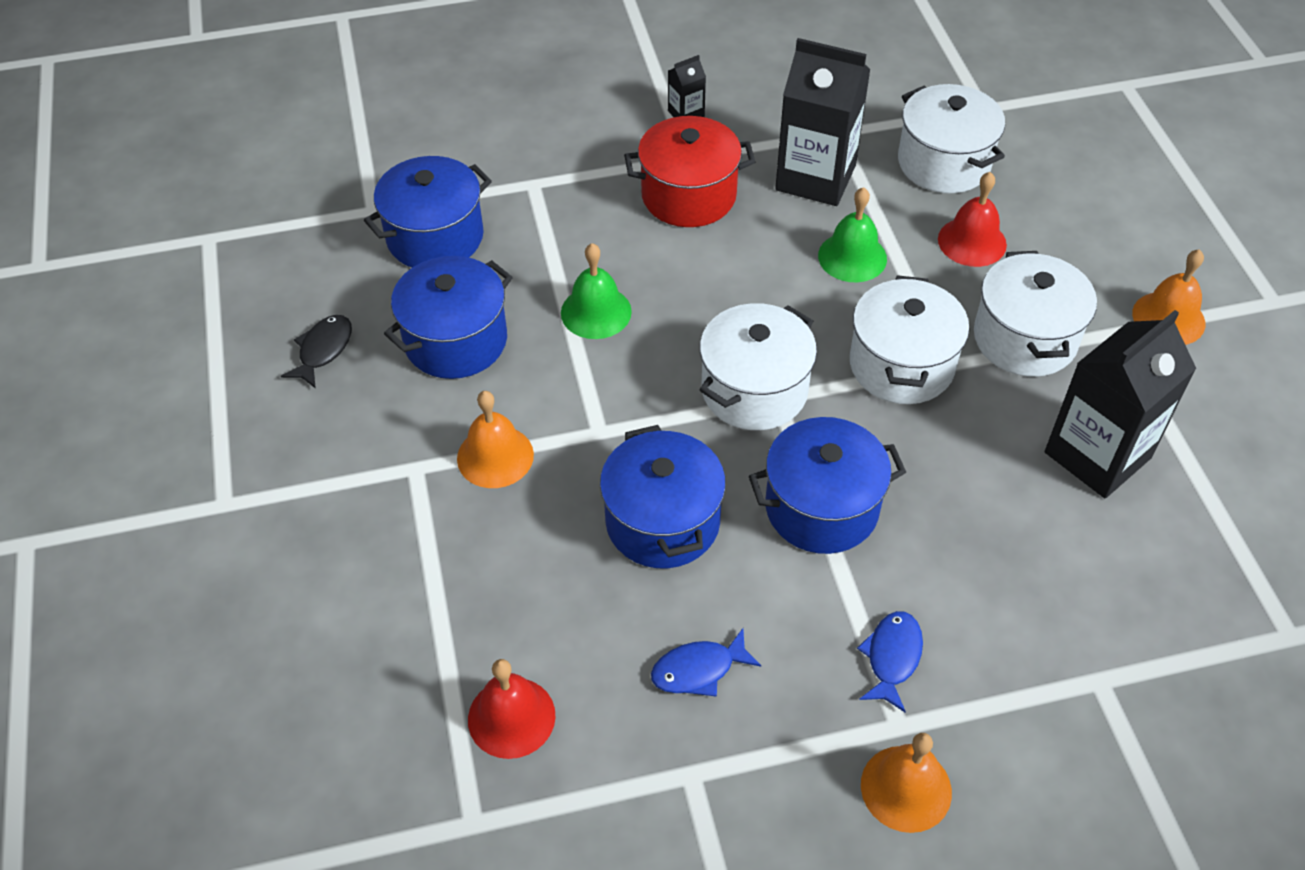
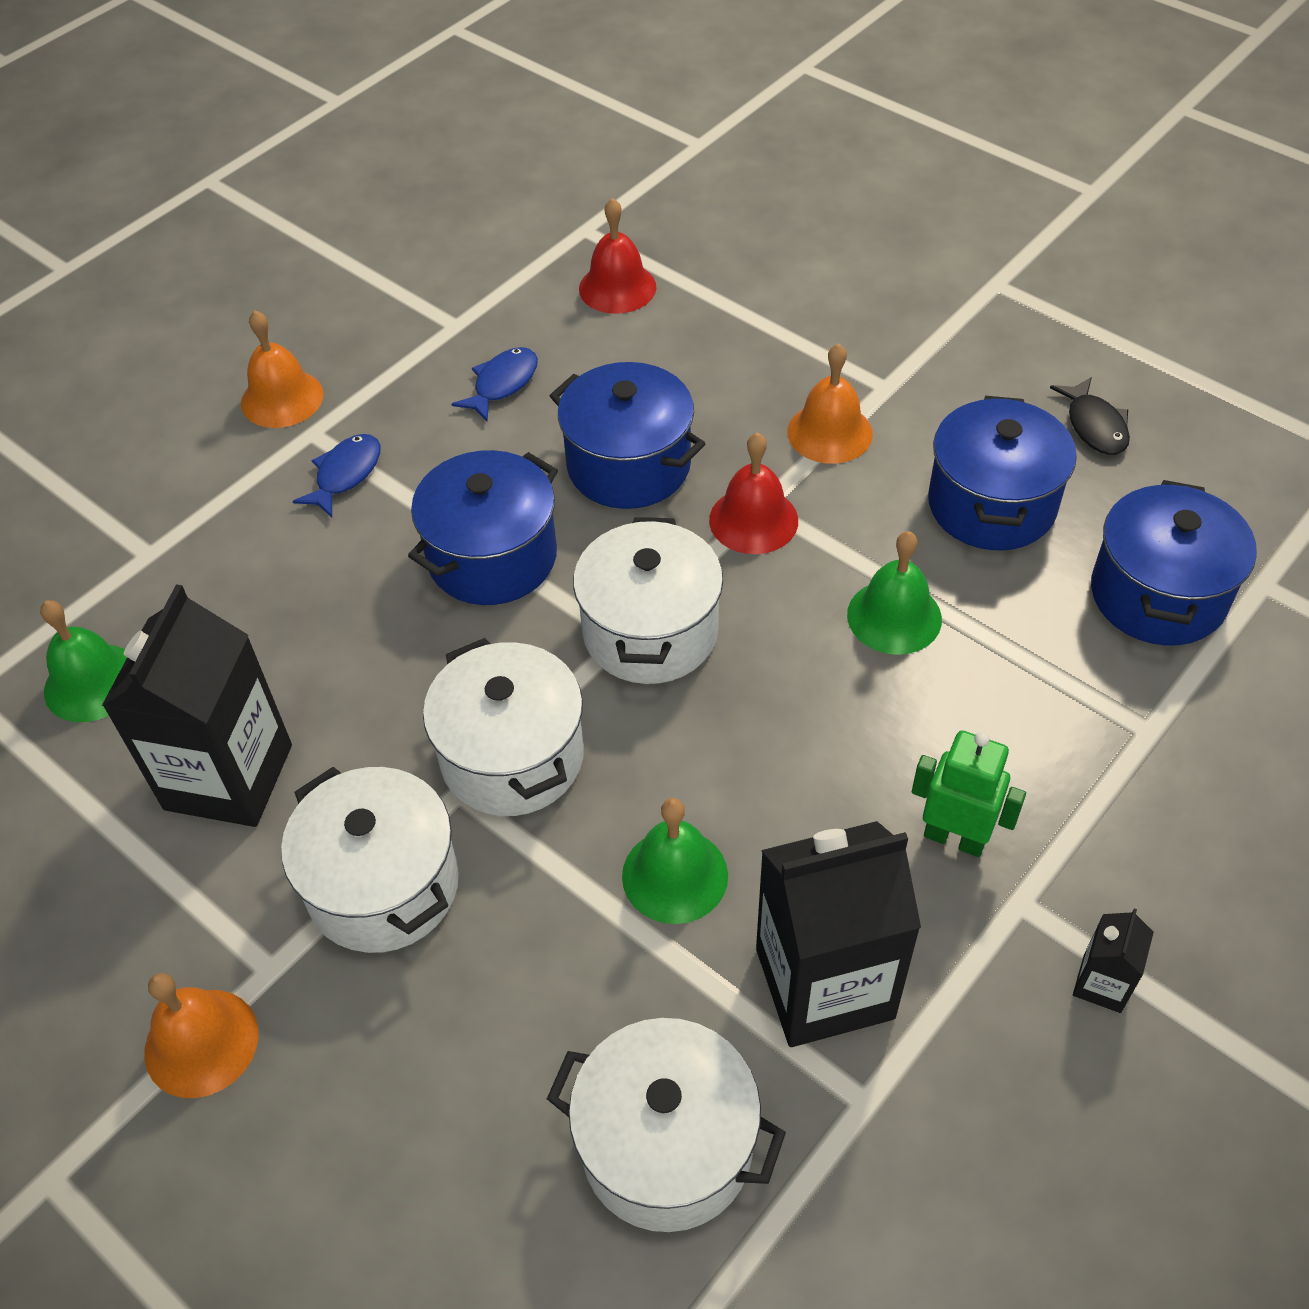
camera: 145 degrees right, 0 degrees up
(688, 195) = (954, 838): red pot -> green robot
(892, 658) = (345, 475): blue fish -> blue fish turned 135 degrees counterclockwise
(972, 241) = (535, 1007): red bell -> red bell (753, 520)
(1179, 584) = (92, 682): none -> green bell

